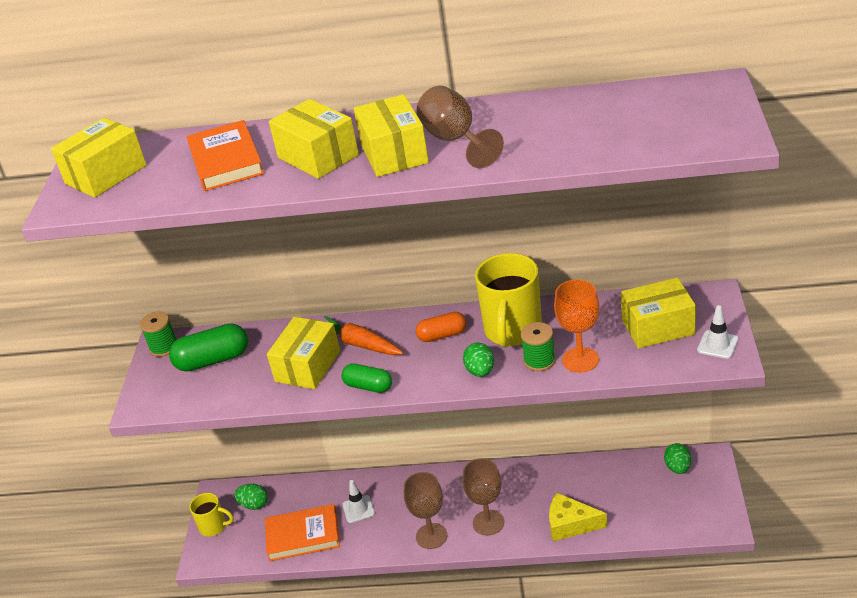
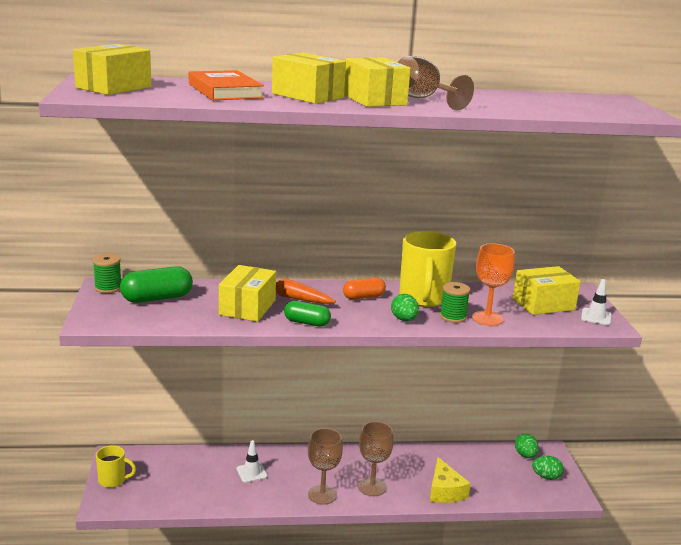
camera: 15 degrees left, 15 degrees down
(254, 504) = (151, 465): green egg -> green egg (546, 477)
(303, 536) = (201, 490): orange book -> none
(570, 524) = (445, 491): yellow cheese -> yellow cheese turned 105 degrees counterclockwise

